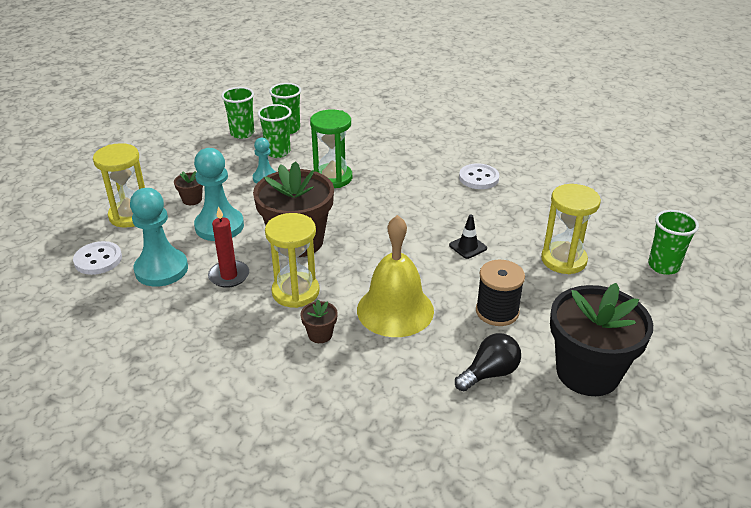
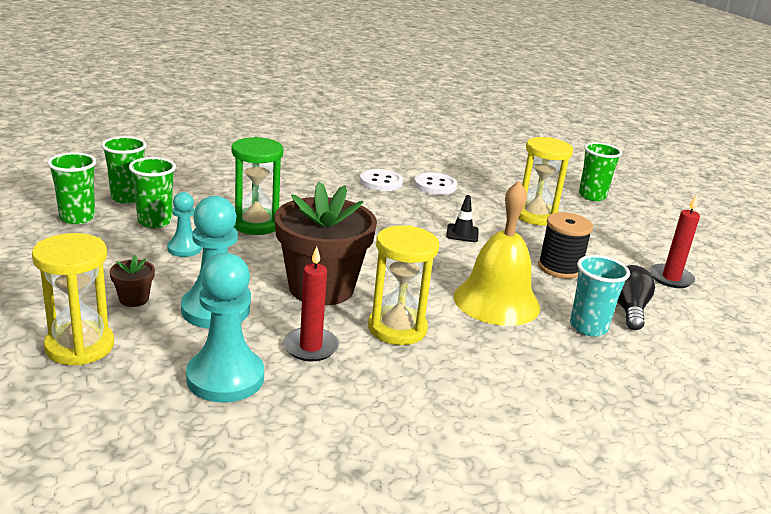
camera: 50 degrees left, 10 degrees down
(98, 259) = (123, 408): white button -> white button (435, 185)
(320, 334) = (478, 350): brown flower pot -> none
(428, 366) = (588, 327): none -> turquoise cup
(587, 372) = (671, 278): black flower pot -> red candle

